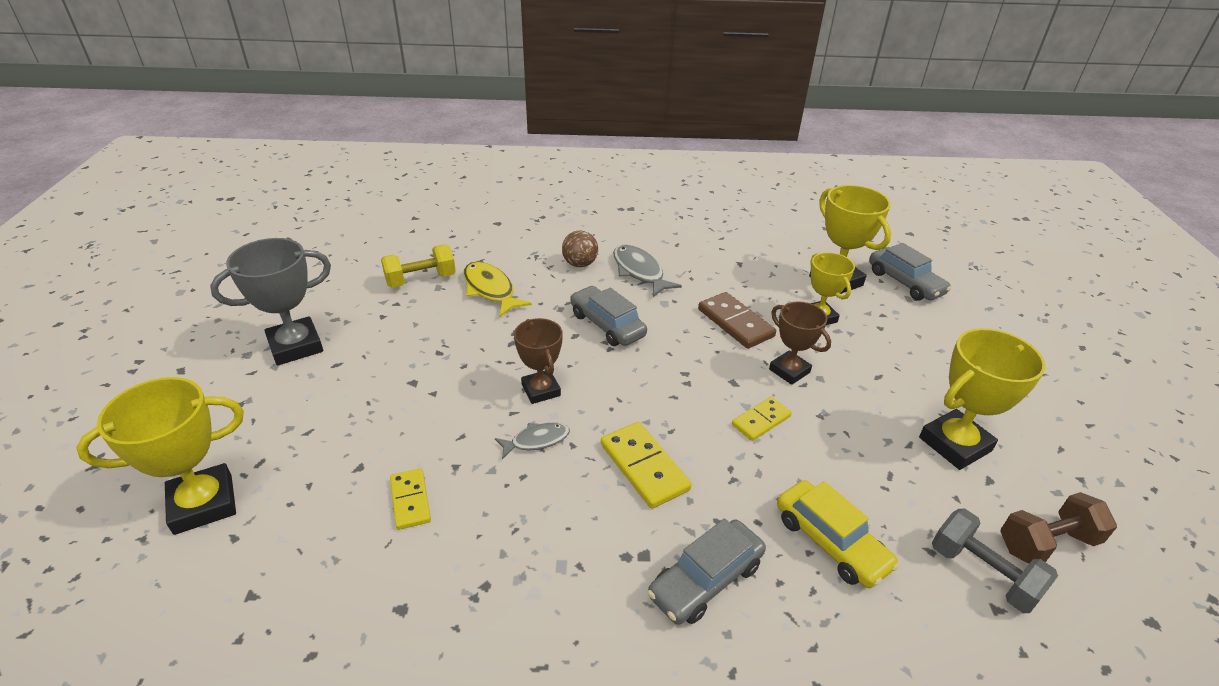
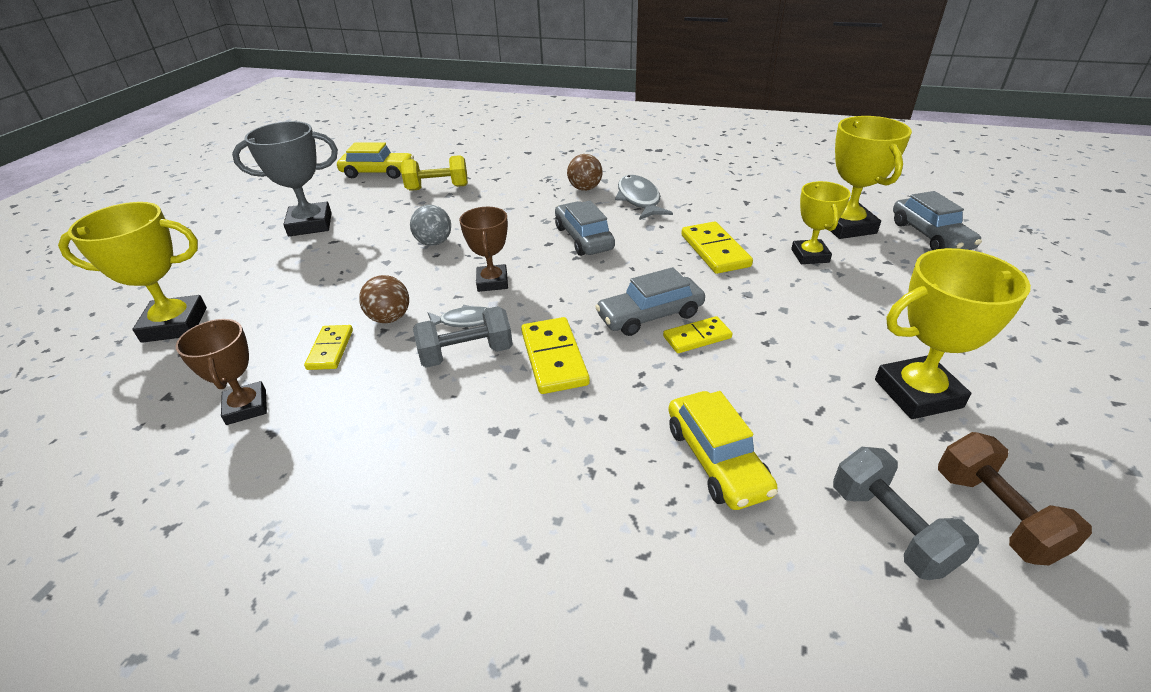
camera: 20 degrees right, 0 degrees up
(339, 266) = (378, 173): none -> yellow car
(454, 351) = (434, 243): none -> grey ball
(455, 451) = (390, 318): none -> brown ball
(490, 290) = (492, 201): yellow fish -> none
(557, 478) = (466, 354): none -> grey dumbbell
(705, 580) = (561, 466): grey car -> grey car (650, 315)
(735, 323) = (714, 251): brown domino -> yellow domino
(789, 371) = (751, 298): brown trophy -> brown trophy (246, 407)
(1046, 543) = (995, 515): brown dumbbell -> brown dumbbell turned 75 degrees clockwise

